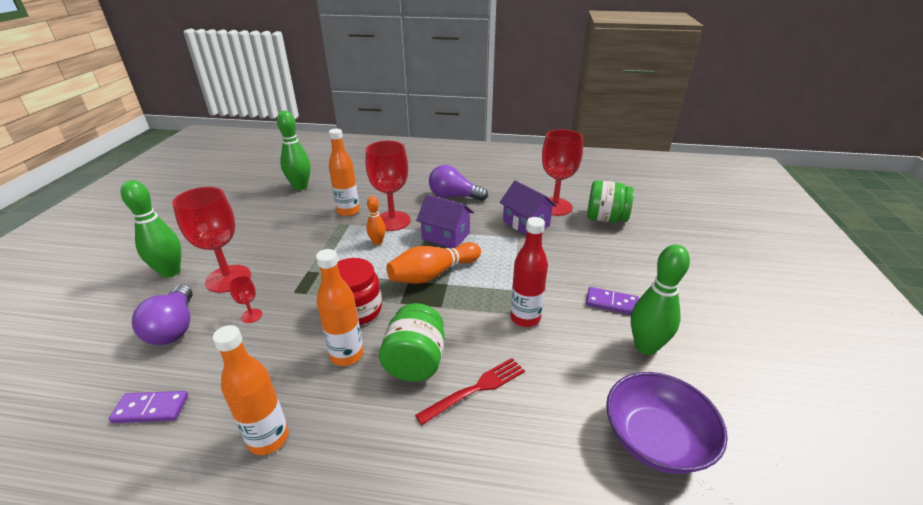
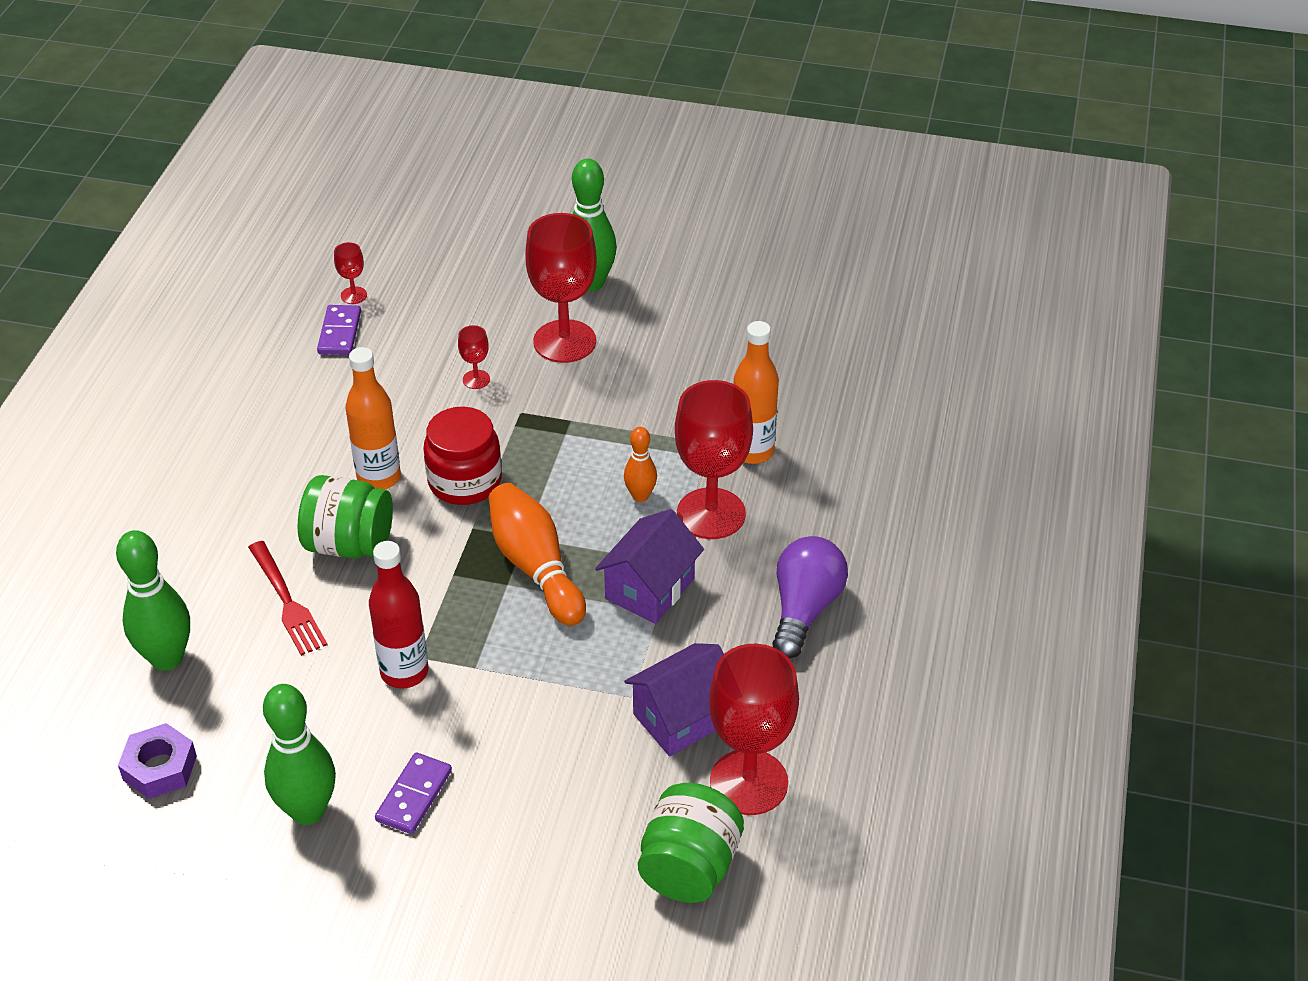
camera: 95 degrees right, 10 degrees up
(99, 407) = (353, 295): none -> red goblet
(174, 327) = (468, 316): purple light bulb -> none
(268, 438) = (273, 427): orange bottle -> none
(300, 187) = (854, 376): green bowling pin -> green bowling pin (167, 658)
(655, 439) = (160, 768): purple bowl -> purple nut

